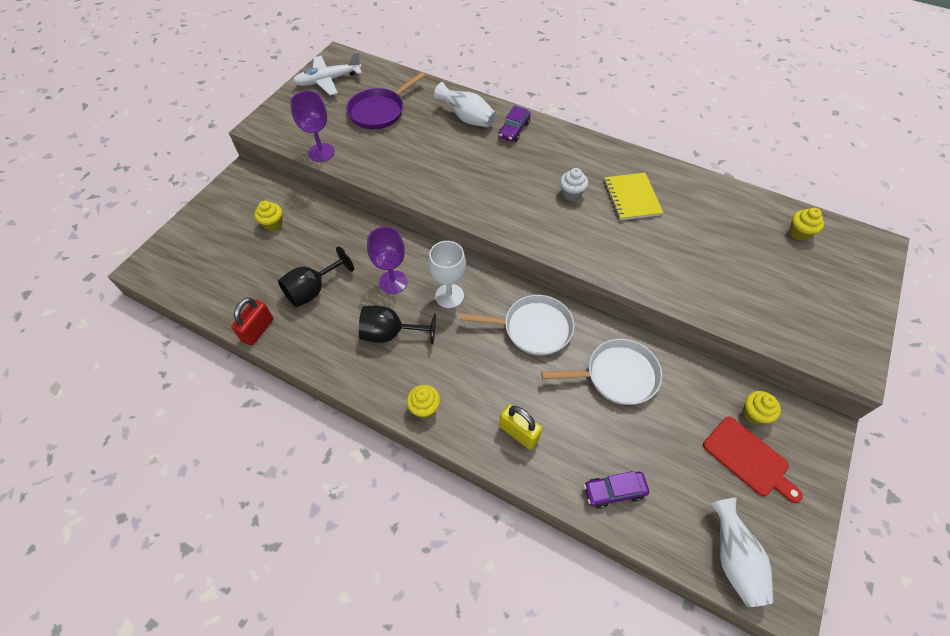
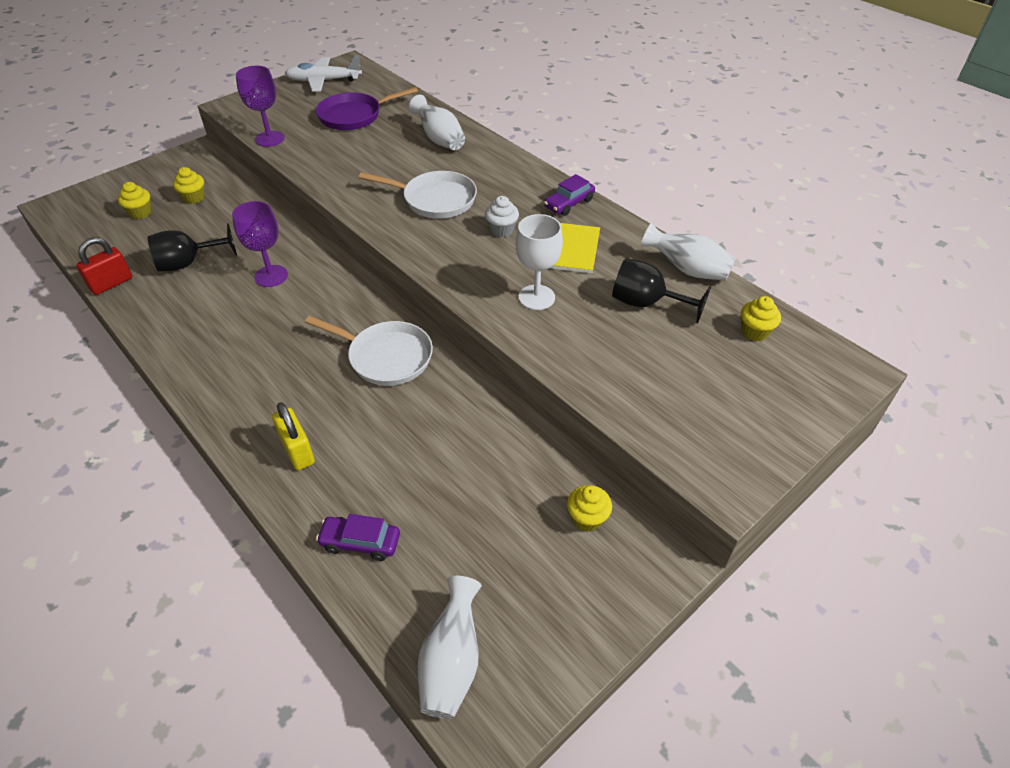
camera: 20 degrees right, 10 degrees down
(390, 334) = (234, 321): black goblet -> black goblet (646, 303)
(424, 408) = (217, 398): yellow cupcake -> yellow cupcake (140, 213)
(449, 296) = (319, 303): white goblet -> white goblet (536, 297)
(514, 130) = (482, 159): purple car -> purple car (569, 203)
(616, 375) = (447, 429): white pan -> white pan (435, 200)
(724, 192) = (687, 270): none -> white vase
(748, 458) = (547, 563): red cutting board -> none

